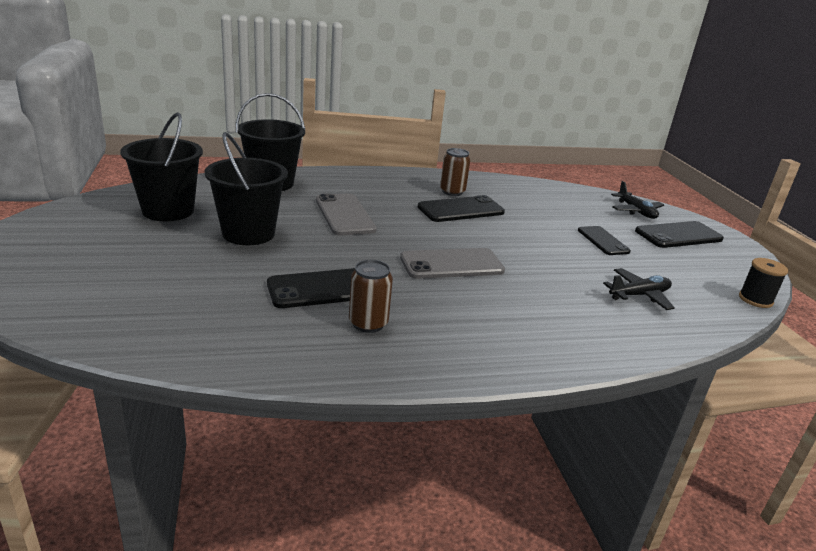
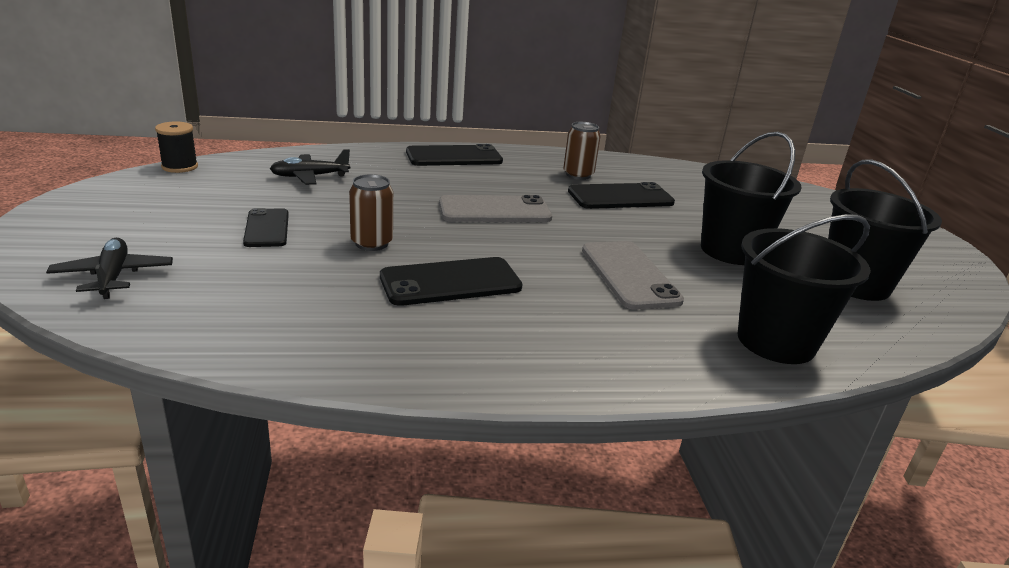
camera: 175 degrees left, 0 degrees up
(452, 192) = (449, 323): brown can -> brown can (371, 243)
(678, 235) = (121, 232): black phone -> black phone (454, 157)

